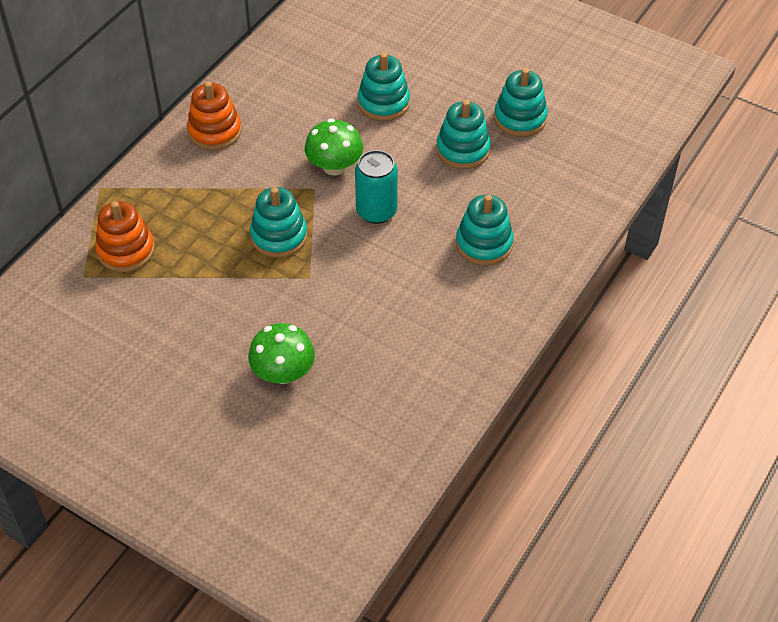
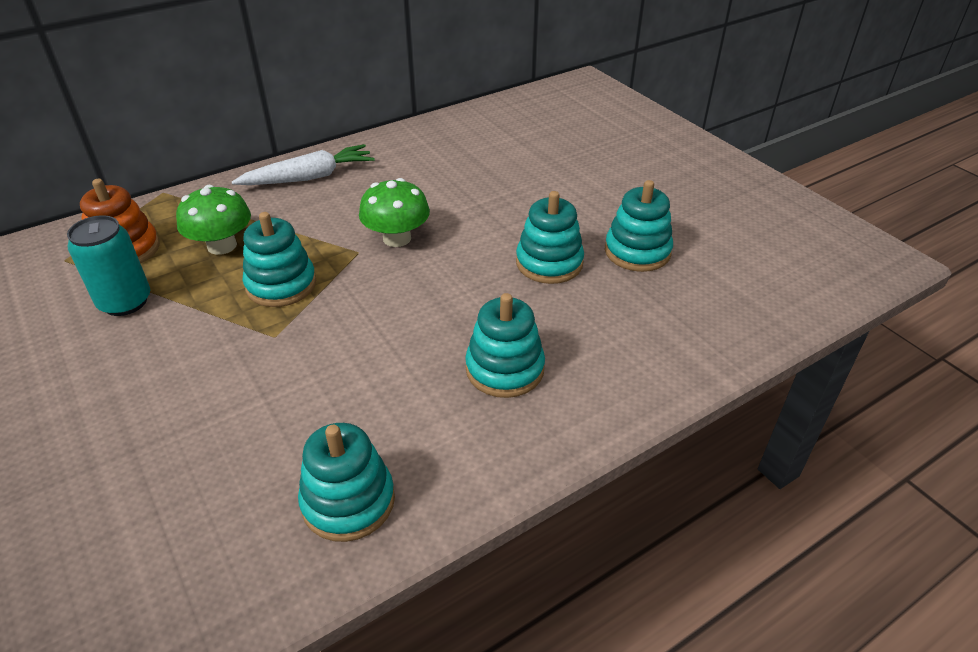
camera: 25 degrees right, 10 degrees down
(215, 131) = (309, 177): orange stacking toy -> white carrot
(283, 372) = (145, 433): green mushroom -> green mushroom (222, 245)
(376, 211) = (405, 293): turquoise can -> turquoise can (125, 302)
(383, 103) = (494, 198): turquoise stacking toy -> turquoise stacking toy (348, 501)

